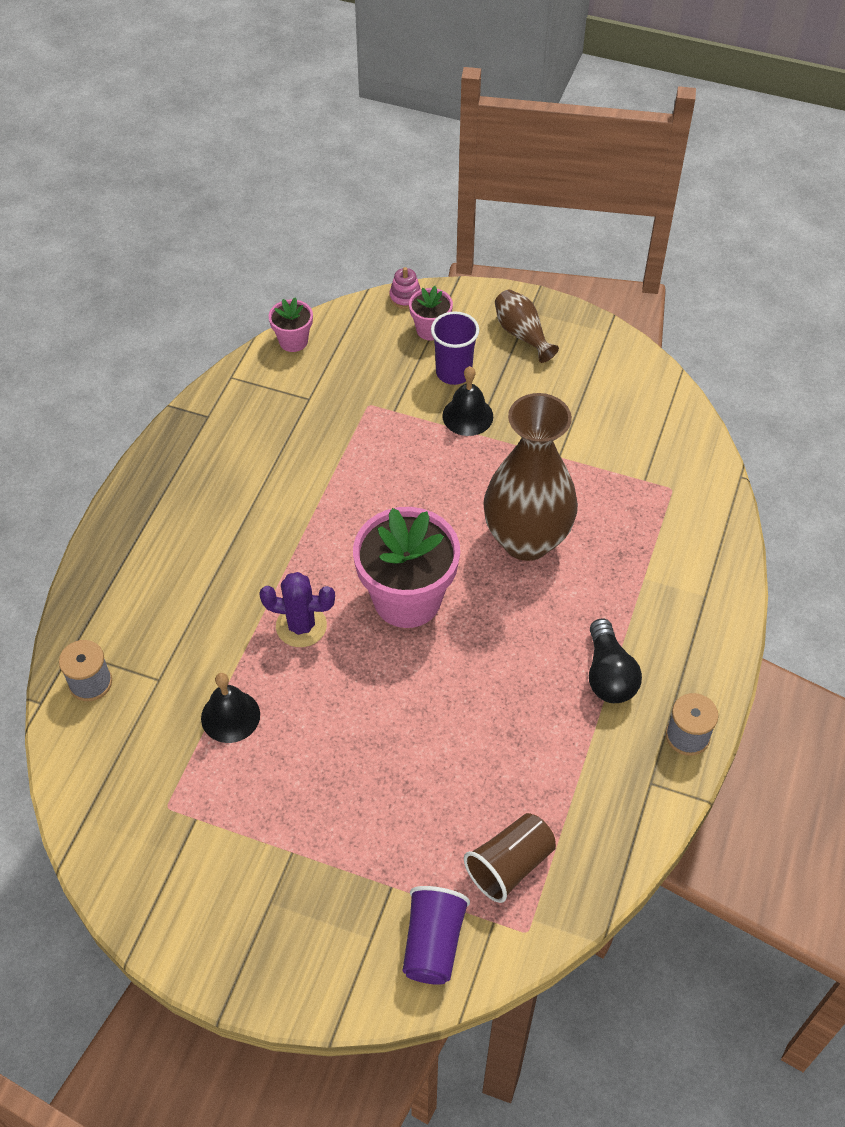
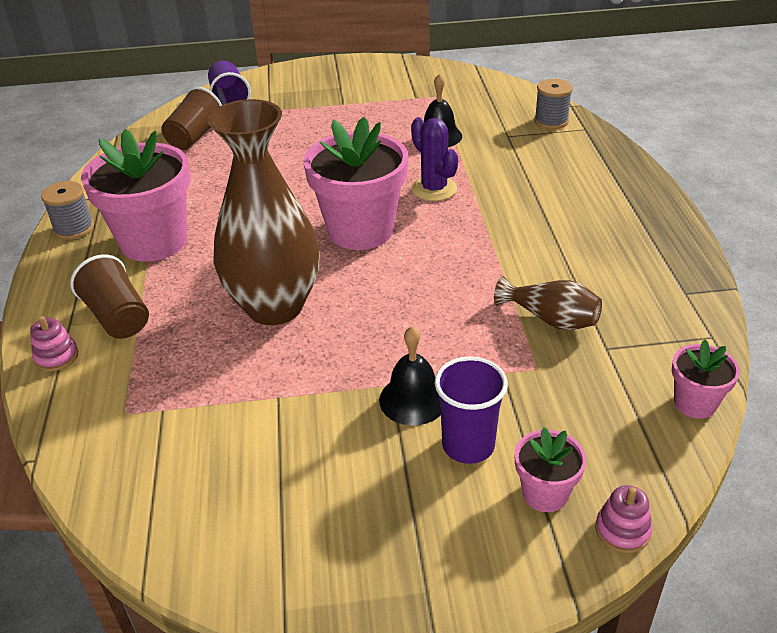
camera: 155 degrees right, 15 degrees down
(301, 626) = (434, 189): purple cactus -> purple cactus turned 75 degrees clockwise
(522, 334) = (413, 543): brown vase -> brown vase (550, 319)
(608, 674) = (154, 241): black light bulb -> pink flower pot
(661, 586) = (118, 317): none -> brown cup
(718, 563) = (56, 357): none -> pink stacking toy

